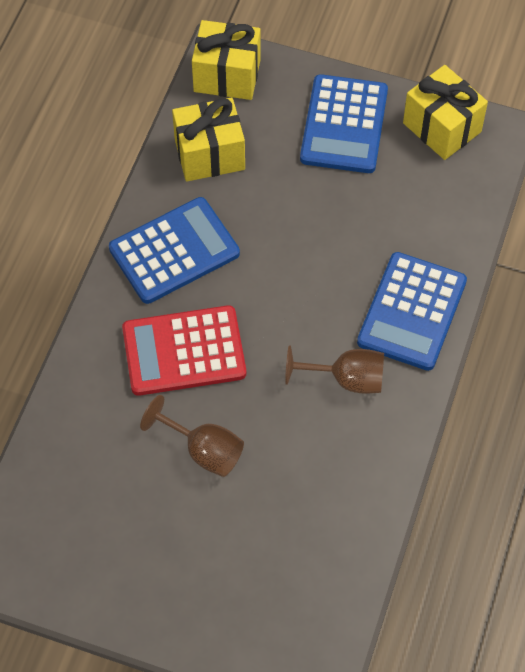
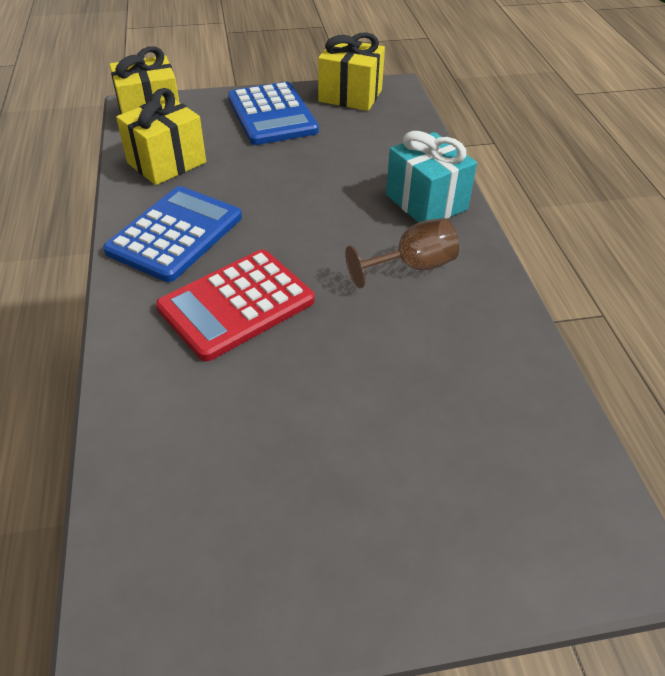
camera: 30 degrees left, 15 degrees down
(203, 450) = (317, 380): brown goblet -> none
(412, 312) = (426, 202): blue calculator -> turquoise gift

